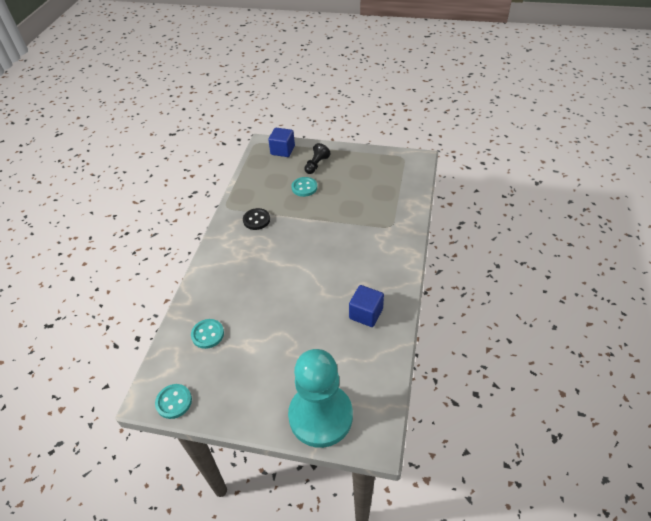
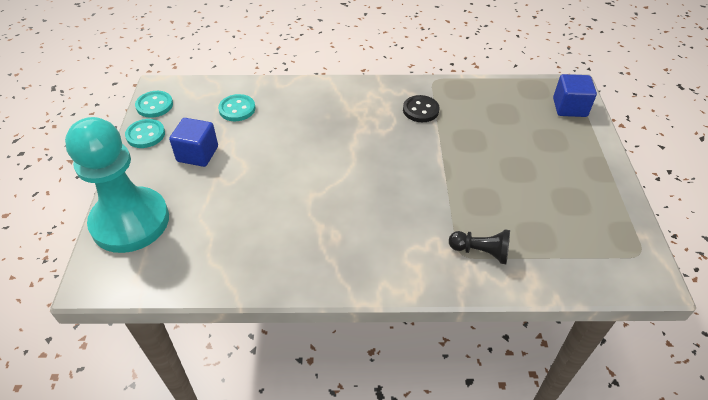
camera: 75 degrees right, 0 degrees up
(304, 187) = (502, 143): turquoise button -> turquoise button (145, 135)
(316, 165) = (558, 147): black pawn -> black pawn (481, 252)
(366, 314) = (283, 245): blue cube -> blue cube (197, 154)

